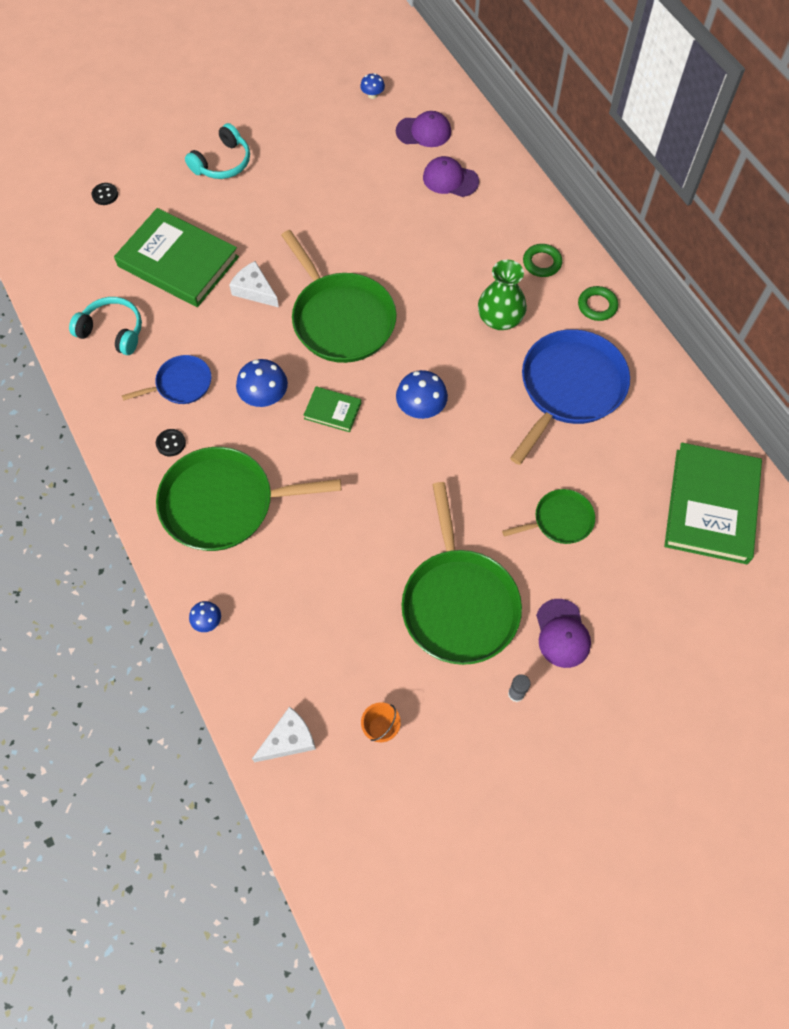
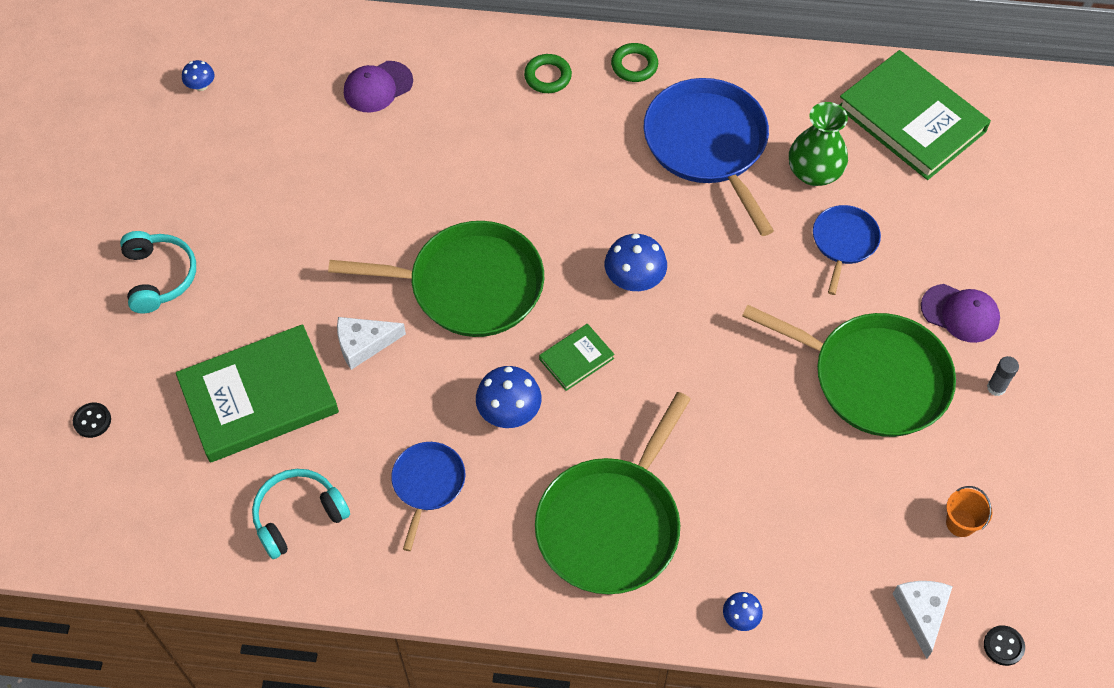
camera: 55 degrees left, 5 degrees down
(171, 443) = (497, 536): black button -> black button (1003, 646)
(424, 132) = (294, 71): purple cap -> none
(500, 319) = (584, 151): green vase -> green vase (814, 172)
(560, 520) = (844, 242): green pan -> blue pan

